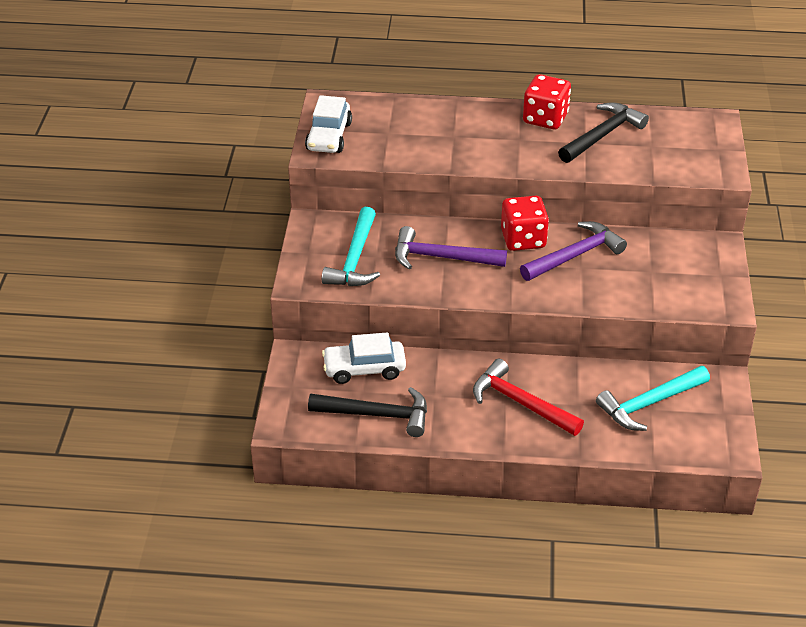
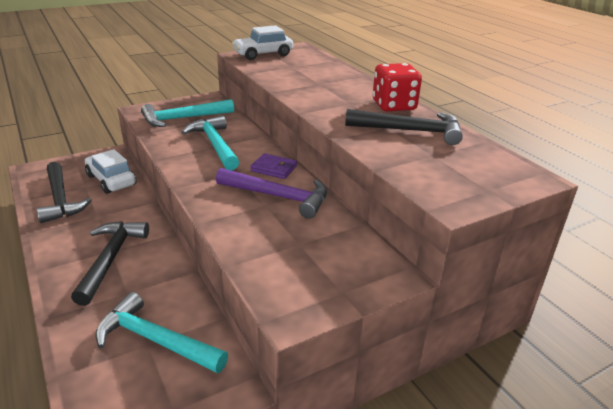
camera: 55 degrees right, 10 degrees down
(442, 257) = (215, 145): purple hammer -> turquoise hammer
(521, 403) = (110, 259): red hammer -> black hammer
(523, 239) = (274, 169): red dice -> purple wallet

